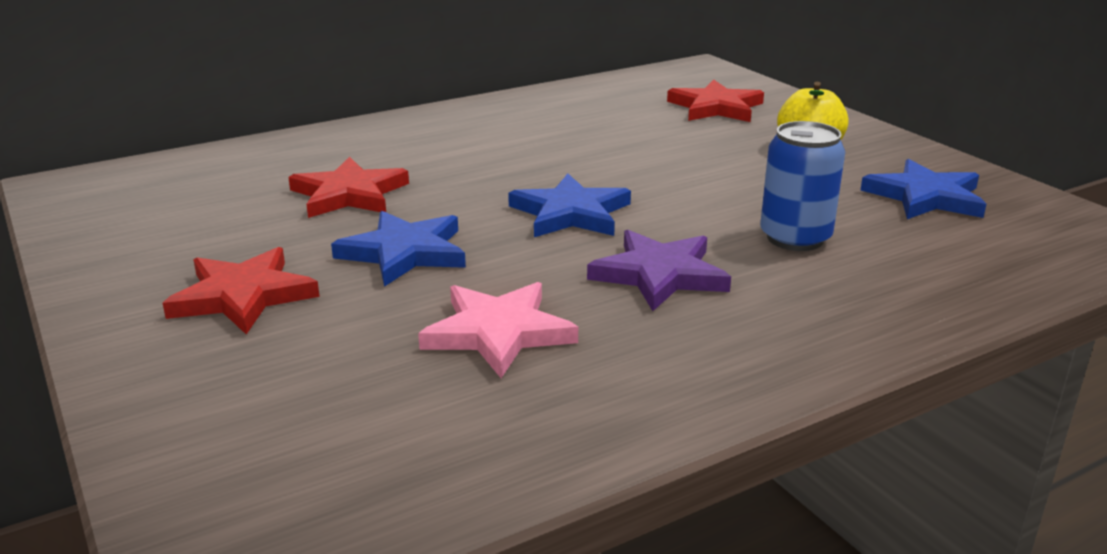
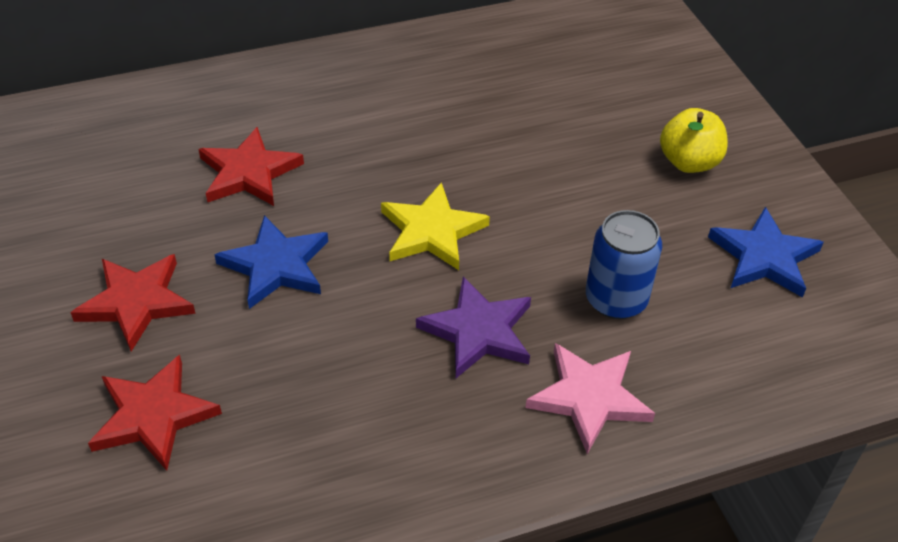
camera: 10 degrees right, 20 degrees up
(498, 333) = (323, 384): pink star -> pink star (589, 398)
(570, 213) = (432, 231): blue star -> yellow star
(716, 107) = (627, 78): red star -> red star (153, 416)

